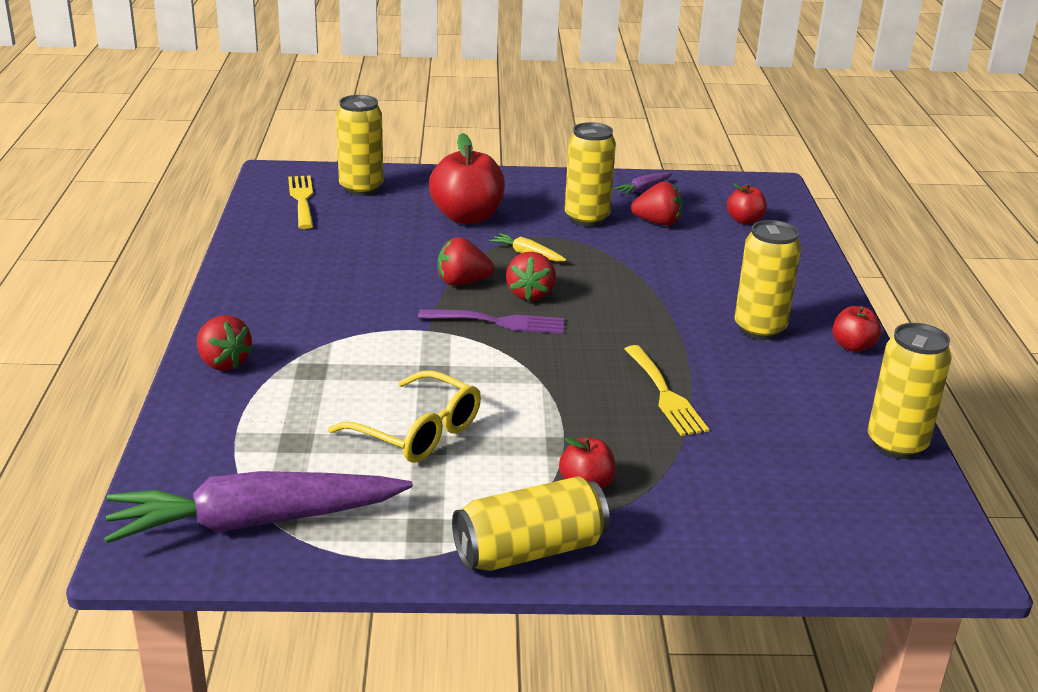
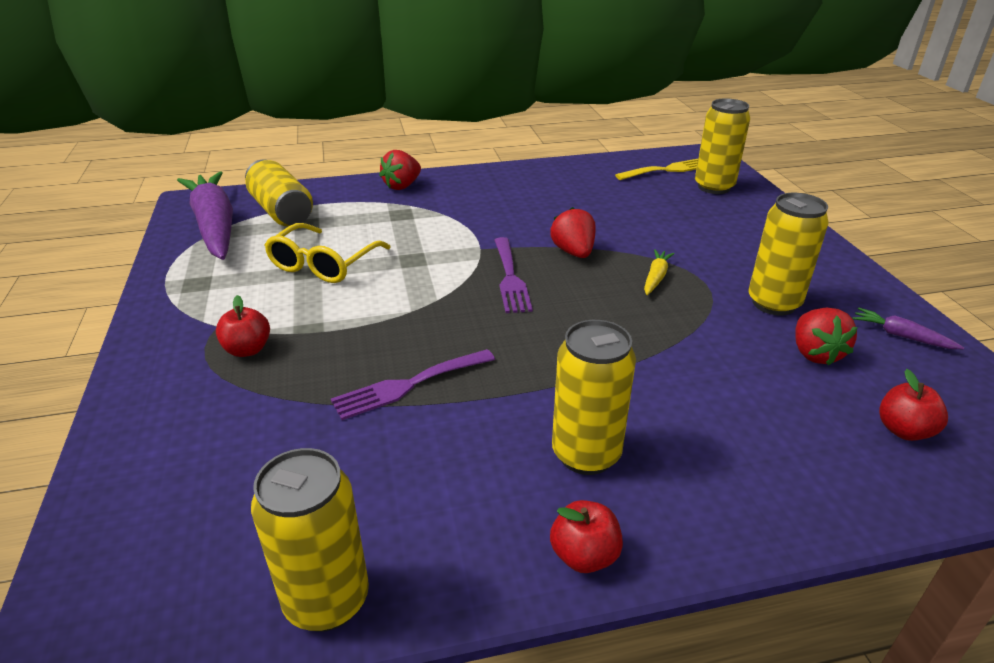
camera: 80 degrees right, 5 degrees up
(467, 217) = (706, 238): red apple -> none
(530, 294) = (573, 288): red strawberry -> none
(530, 550) = (160, 330): yellow can -> yellow can (281, 211)
(665, 394) = (408, 385): yellow fork -> purple fork

